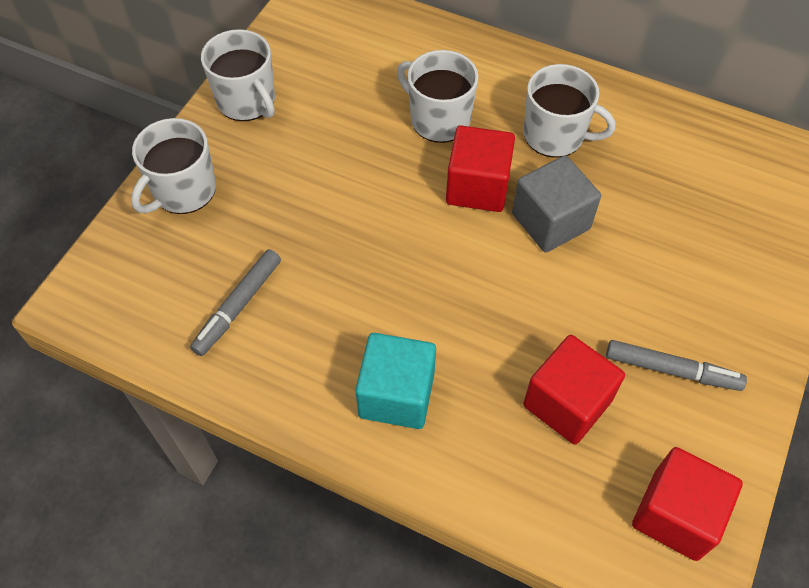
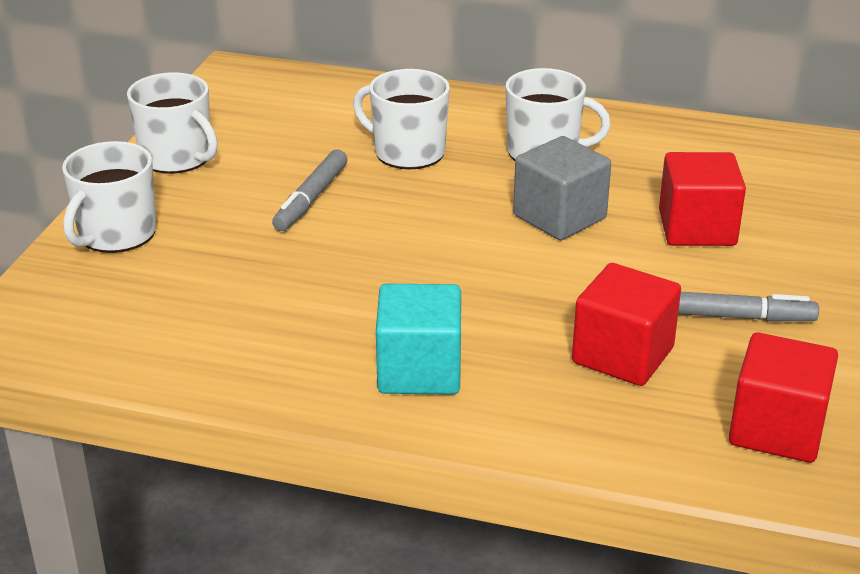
camera: 10 degrees left, 25 degrees down
(238, 306) = (206, 320): grey marker -> grey marker (311, 199)
(477, 187) = (468, 199): red cube -> red cube (697, 228)

